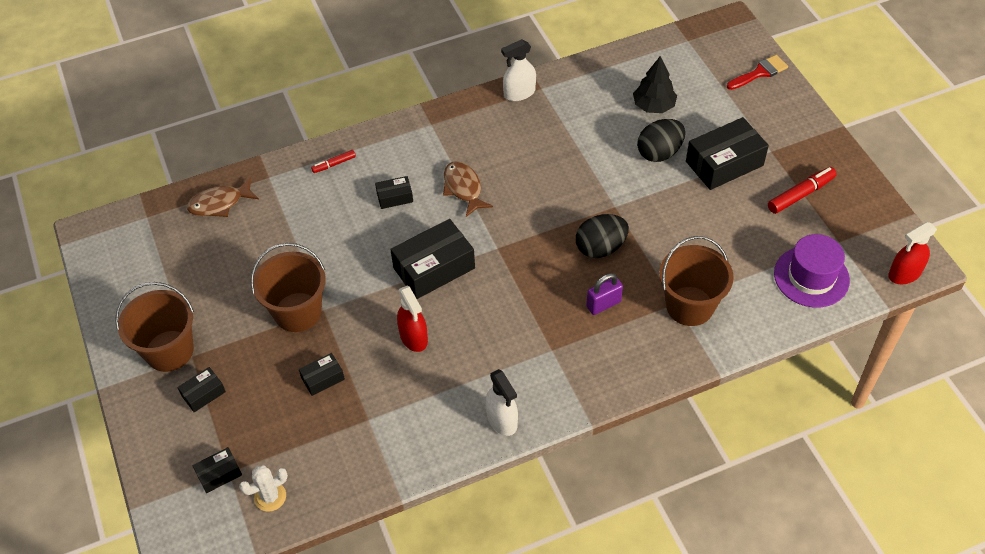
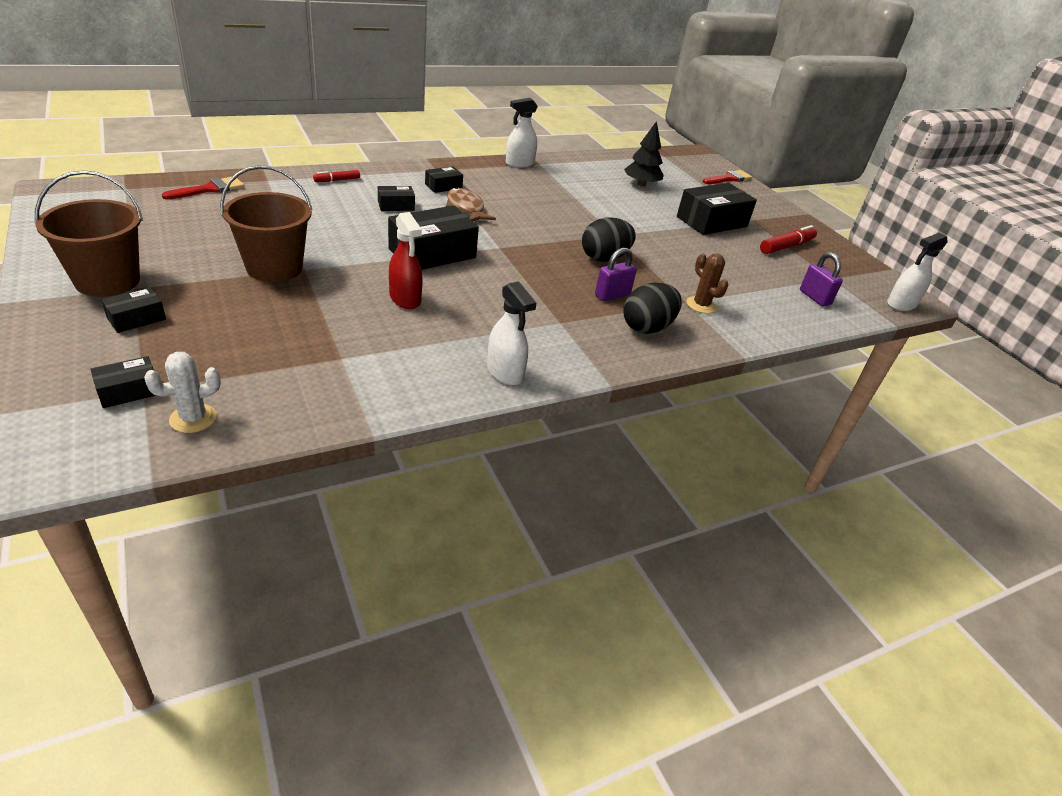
camera: 10 degrees left, 15 degrees down
(219, 203) = (209, 189): brown fish -> red brush
(323, 378) = (292, 320): black box -> black box (443, 186)
(659, 153) = (651, 209): black egg -> black egg (647, 327)
(689, 306) = (701, 305): brown bucket -> brown cactus
(811, 277) = (814, 297): purple hat -> purple padlock
(904, 274) = (901, 304): red spray bottle -> white spray bottle

